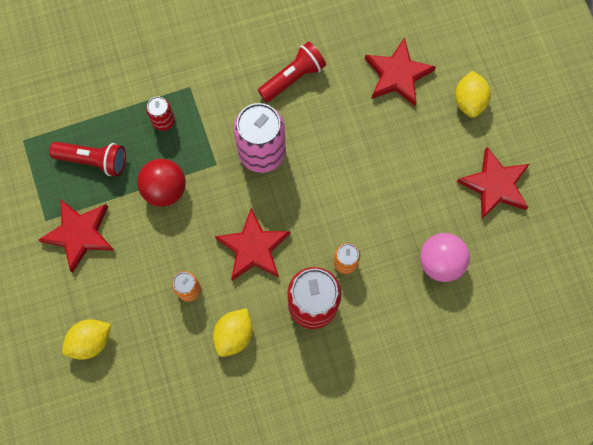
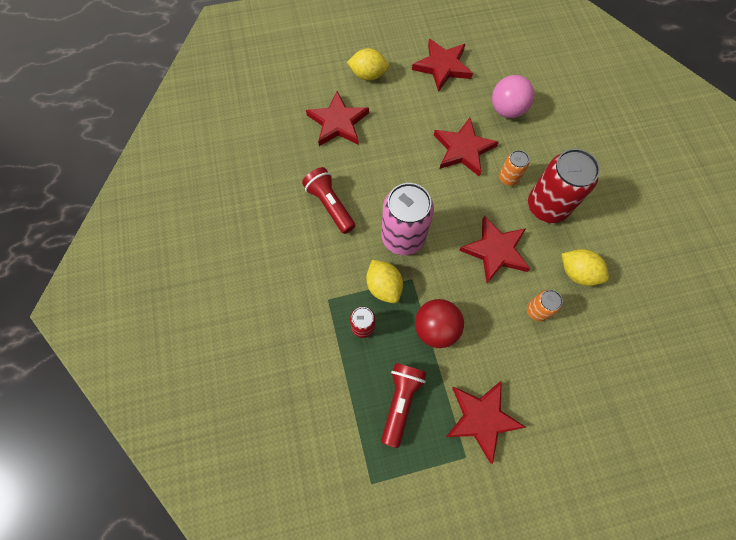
camera: 85 degrees left, 5 degrees down
(91, 341) = (593, 409): yellow lemon -> yellow lemon (384, 286)
(378, 212) = (463, 149): none -> red star

